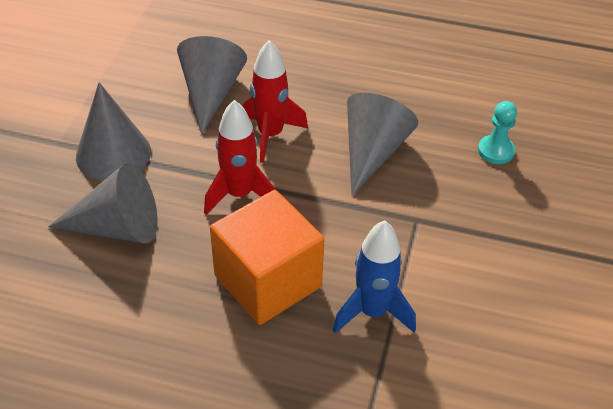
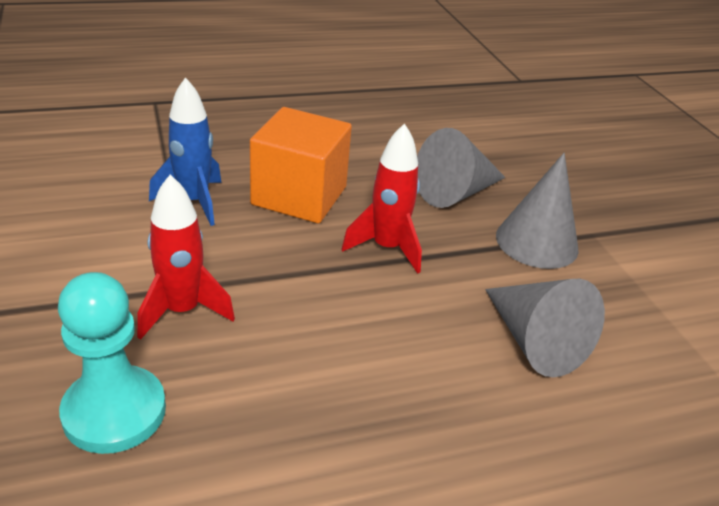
camera: 145 degrees right, 10 degrees down
(270, 135) = (417, 317): red rocket -> red rocket (182, 311)
(372, 152) = (284, 343): grey cone -> none
(495, 151) = (114, 412): turquoise pawn -> turquoise pawn, size x1.75

